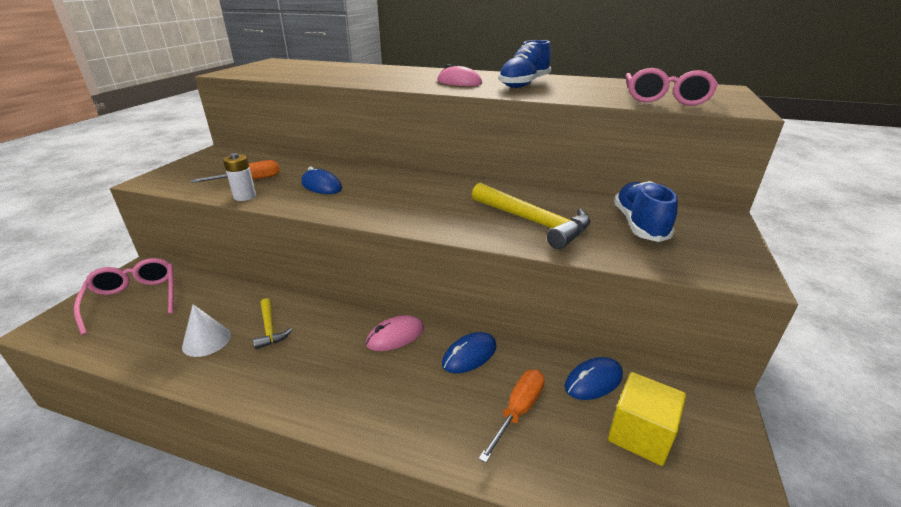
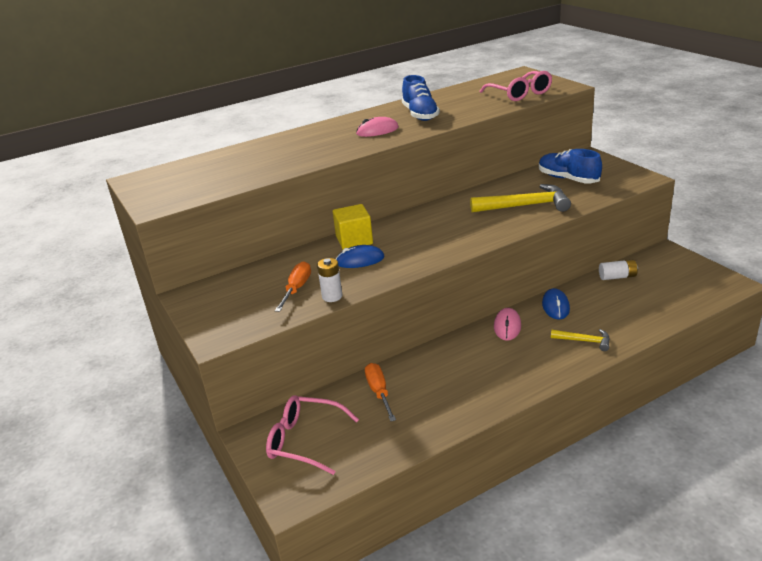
camera: 45 degrees left, 0 degrees up
(206, 340) = (418, 409): white cone -> none
(270, 329) = (437, 376): yellow hammer -> yellow hammer (584, 341)
(518, 410) = (615, 308): orange screwdriver -> orange screwdriver (379, 392)
(593, 381) = (617, 277): blue mouse -> white battery
(640, 434) = (663, 281): yellow cube -> yellow cube (354, 240)

